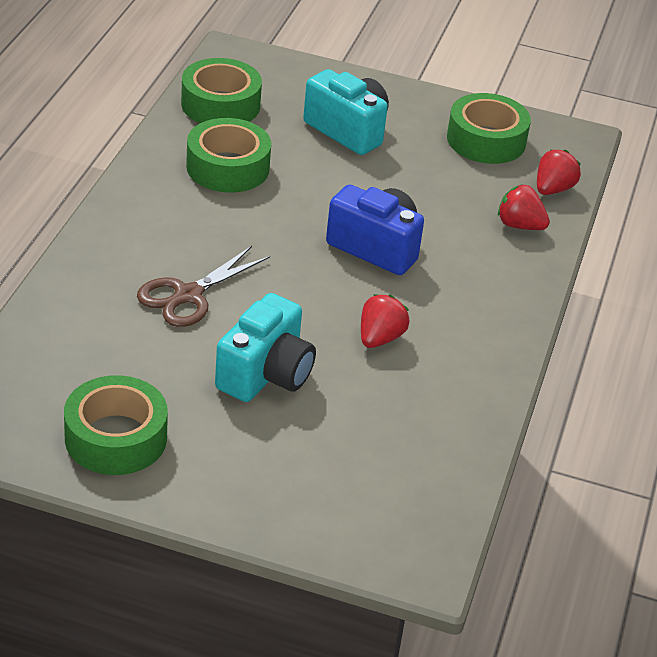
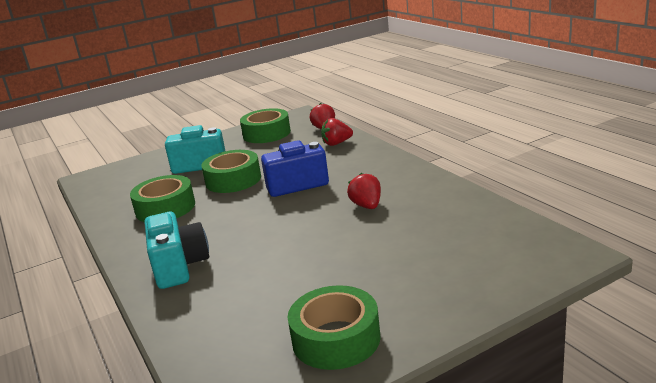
camera: 40 degrees left, 15 degrees down
(188, 295) = (245, 258): brown scissors -> none
(220, 104) = (116, 194): green tape -> green tape (233, 180)
(266, 374) = (349, 254): turquoise camera -> turquoise camera (179, 266)

